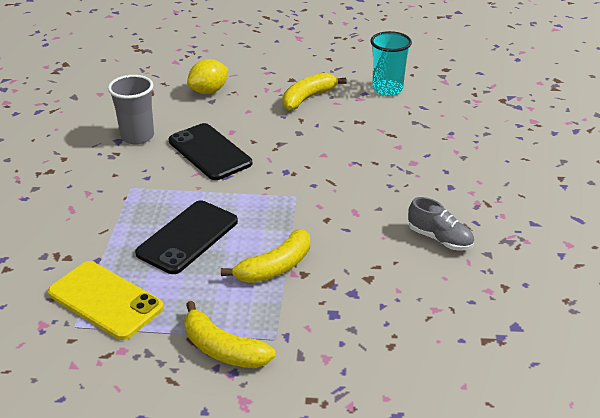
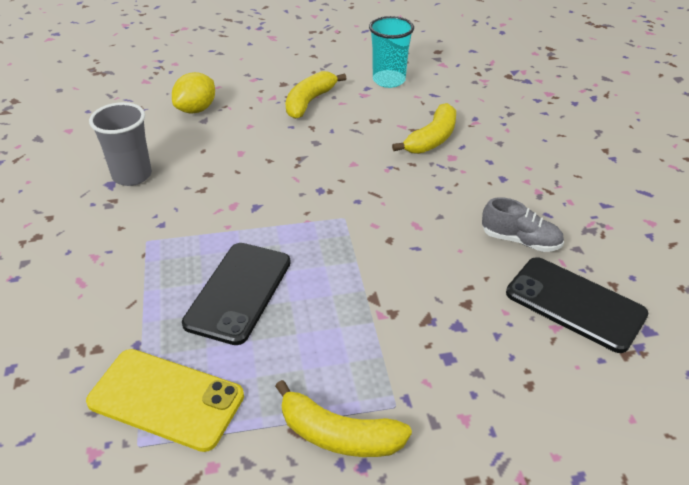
camera: 15 degrees left, 5 degrees up
(210, 152) = (224, 181): black phone -> black phone (575, 304)
(275, 267) = (356, 311): yellow banana -> yellow banana (431, 139)

